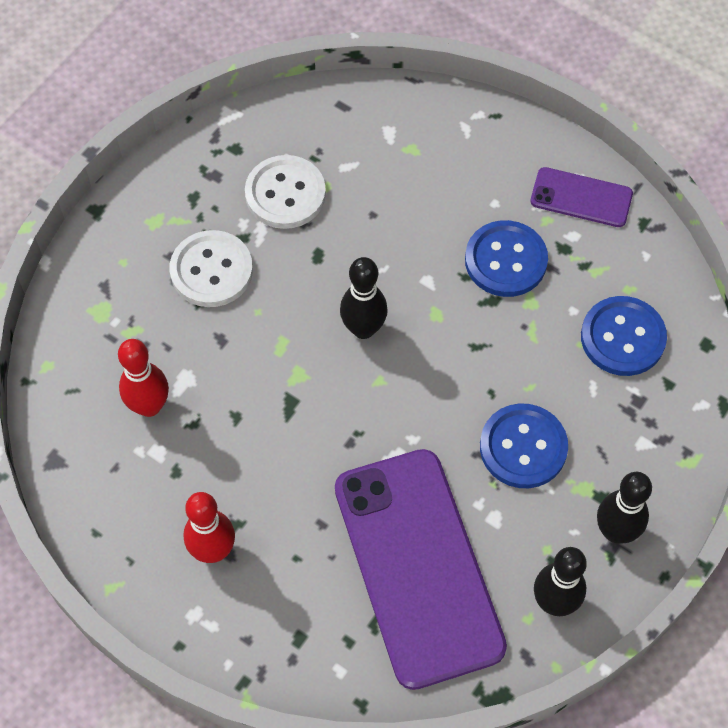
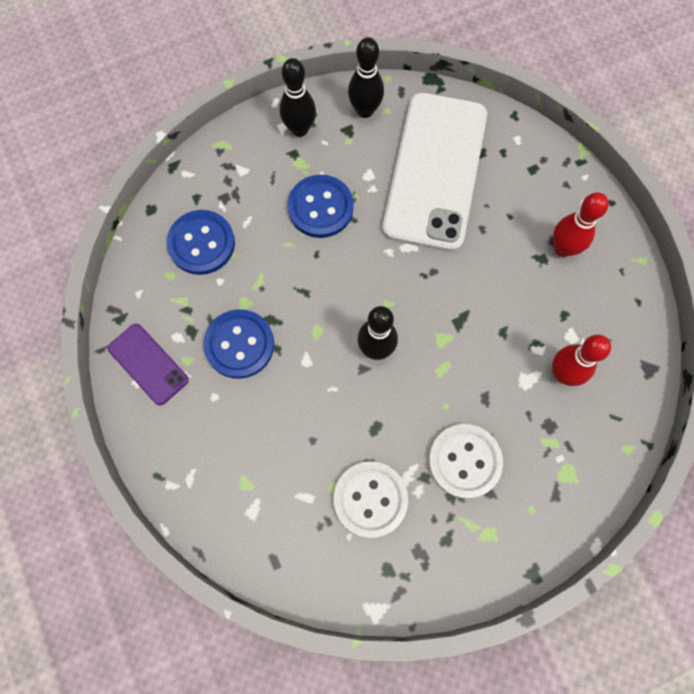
camera: 150 degrees left, 10 degrees up
(418, 566) = (435, 171): purple phone -> white phone

